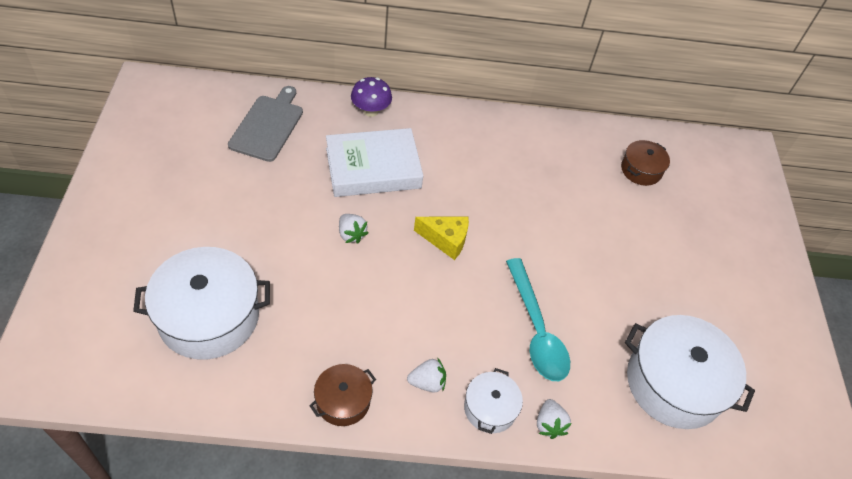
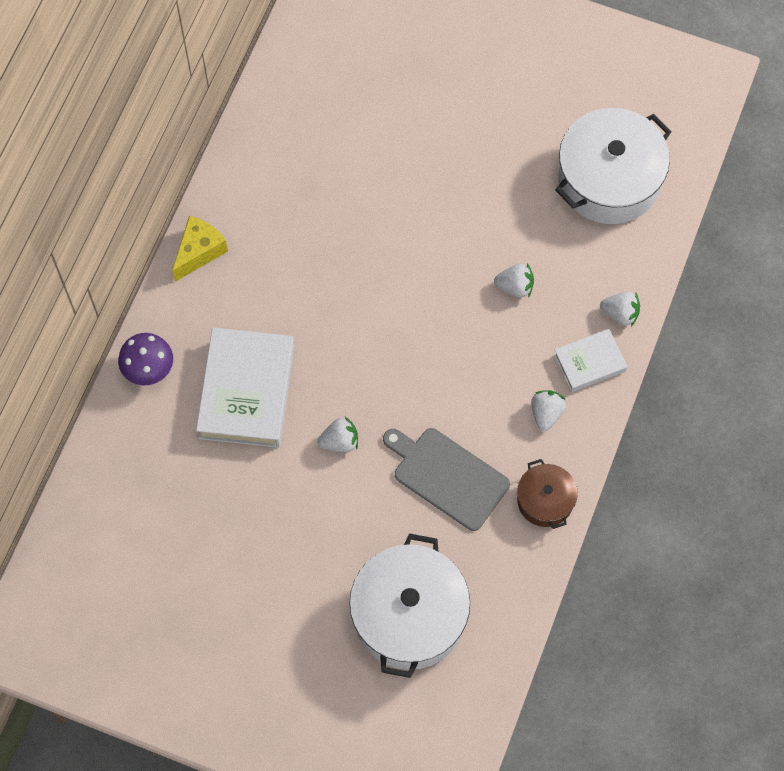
camera: 65 degrees left, 15 degrees up
(268, 126) = (139, 501): grey cutting board -> grey cutting board (447, 476)
(446, 240) = (376, 341): yellow cheese -> yellow cheese (199, 252)
(490, 408) = (589, 363): white pot -> white book
(536, 330) = (515, 286): turquoise spoon -> white strawberry
(641, 170) = (335, 88): brown pot -> none

